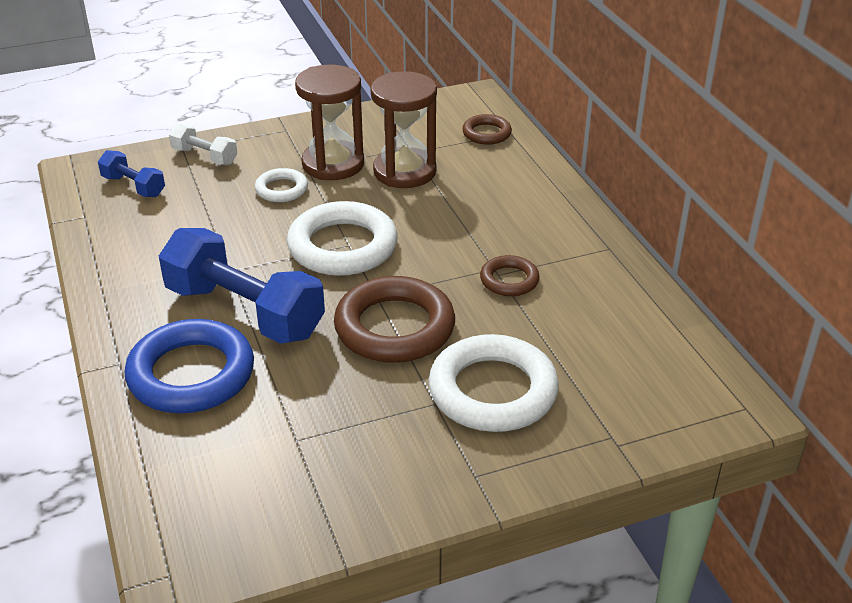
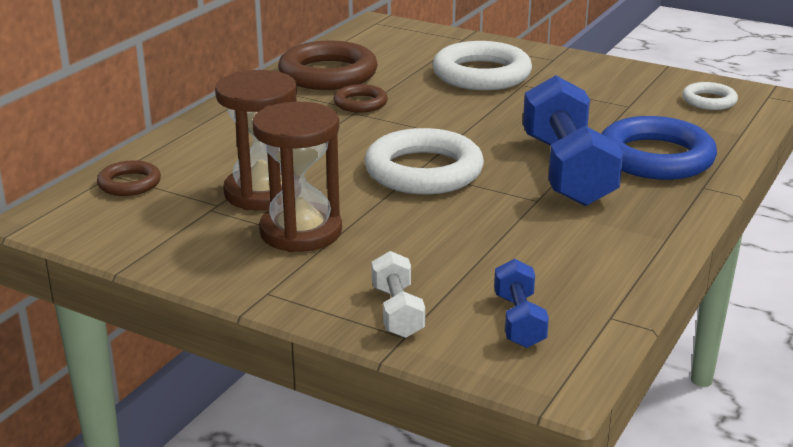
camera: 130 degrees left, 10 degrees down
(281, 189) = (387, 236): white ring -> white ring (709, 101)
(394, 327) = (480, 118): brown ring -> brown ring (328, 74)

